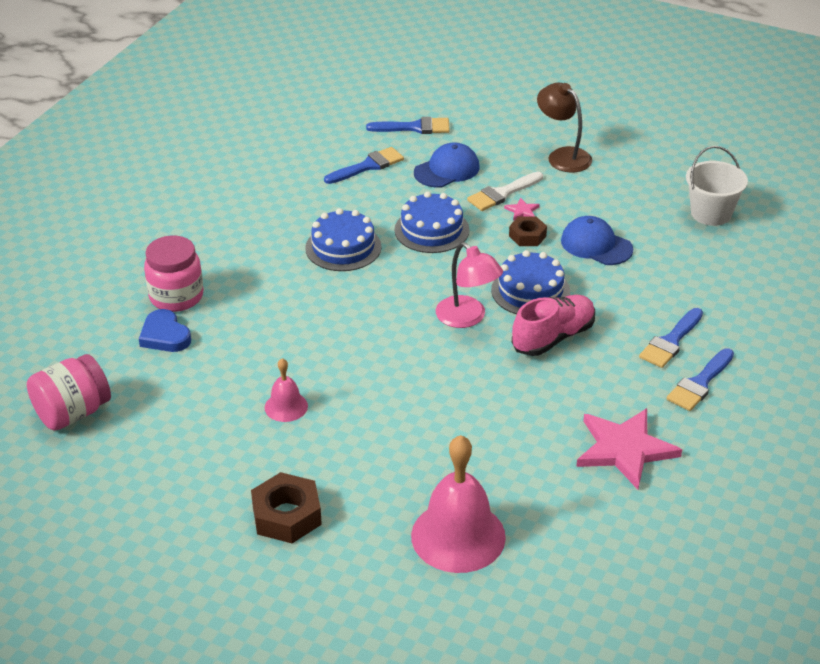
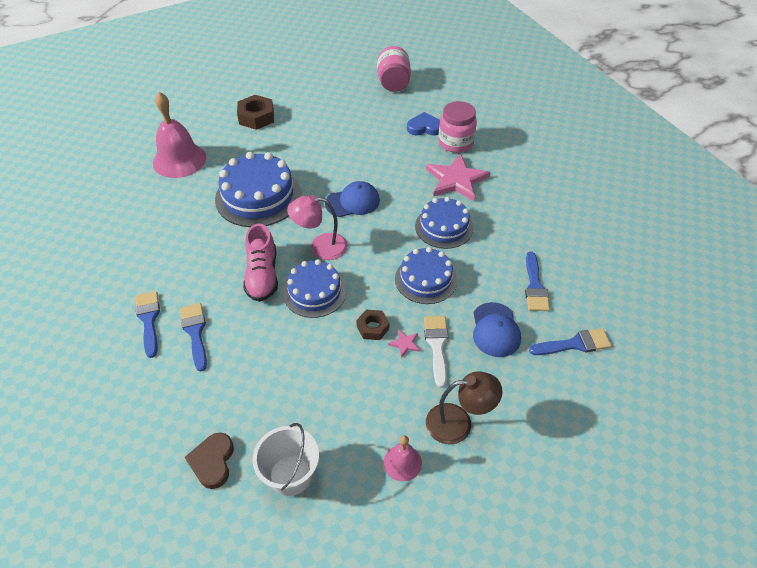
camera: 125 degrees right, 10 degrees up
(286, 406) = (326, 145): pink bell -> pink bell (402, 462)
(414, 127) = (574, 344): blue brush -> blue brush turned 135 degrees counterclockwise
(444, 412) = (258, 196): none -> blue cake
(596, 245) = (326, 362): blue cap -> blue cap (353, 202)
(624, 449) = (150, 250): pink star -> pink star (456, 180)
(756, 256) = (212, 462): none -> brown heart

